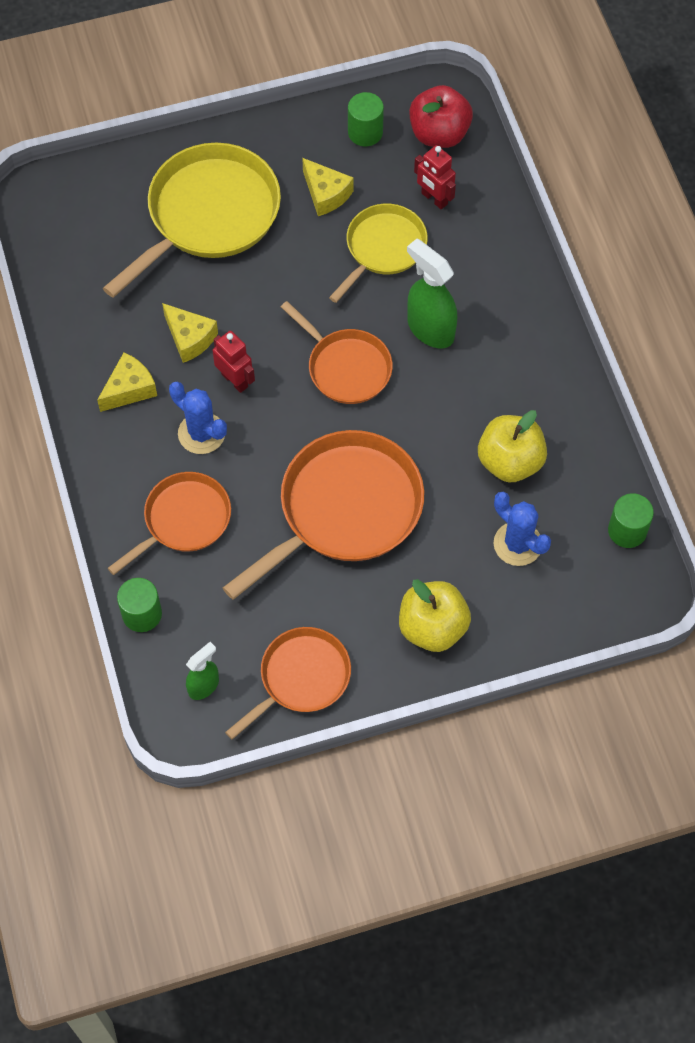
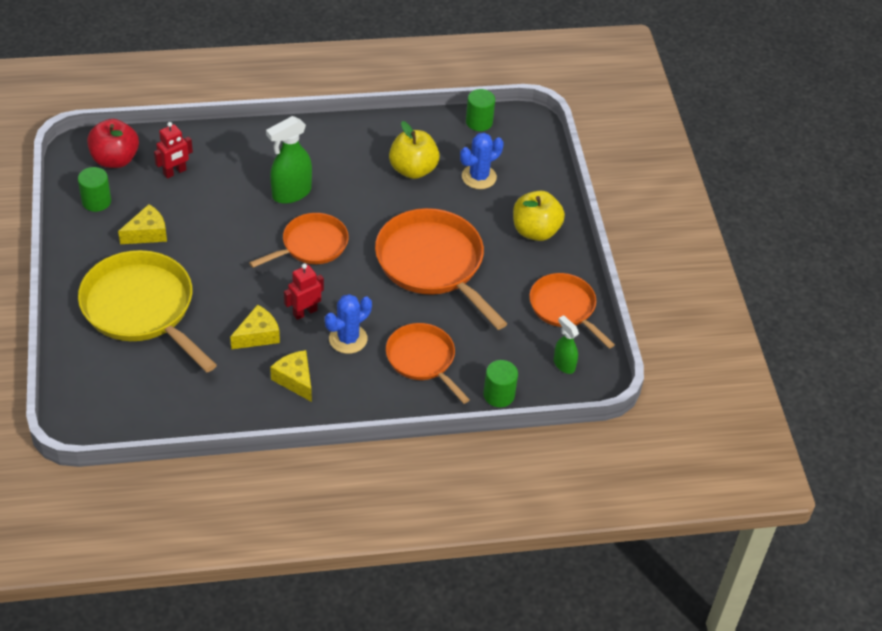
camera: 85 degrees left, 15 degrees down
(383, 248) = (210, 208): yellow pan -> none

